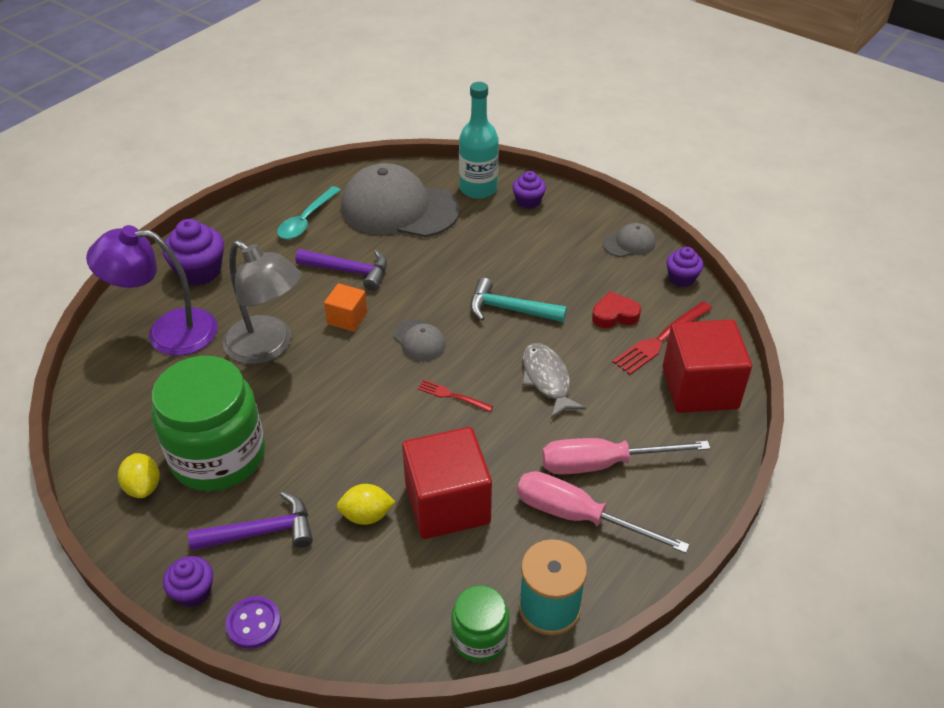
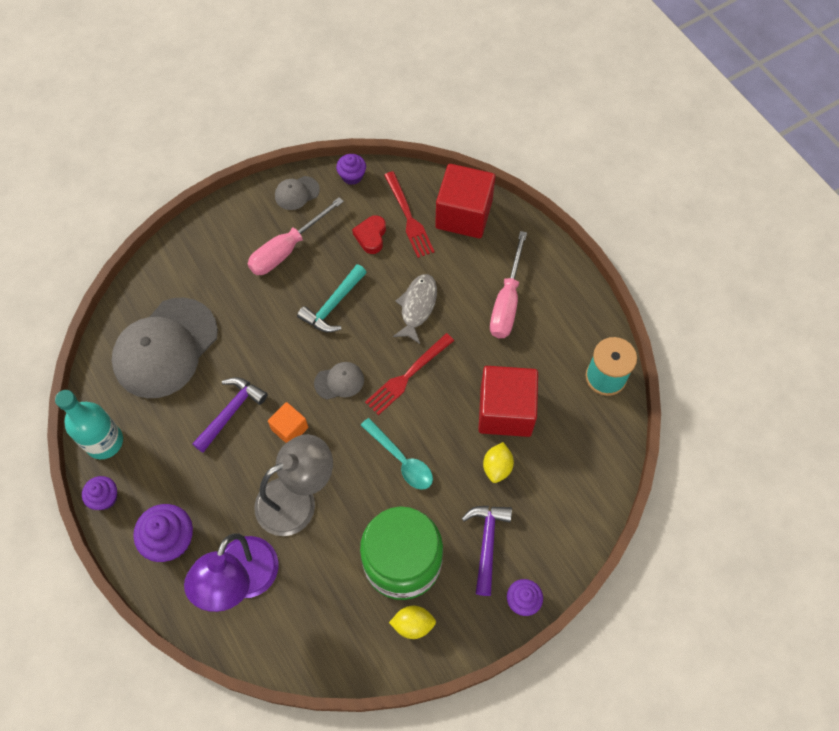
camera: 70 degrees left, 20 degrees up
(253, 623) = (561, 563): purple button -> none
(306, 220) = (142, 431): turquoise spoon -> turquoise spoon (401, 460)
(451, 395) = (407, 376): red fork -> red fork, size x1.76
(478, 188) = (170, 276): turquoise bottle -> turquoise bottle (104, 441)
(480, 638) = (614, 425): green jar -> none
(528, 201) = (208, 244): purple cupcake -> purple cupcake (105, 498)
(547, 379) = (417, 307): grey fish -> grey fish turned 105 degrees clockwise
(578, 516) = (544, 333): pink screwdriver -> pink screwdriver (287, 249)
(629, 243) = (297, 193): grey cap -> grey cap turned 120 degrees counterclockwise

